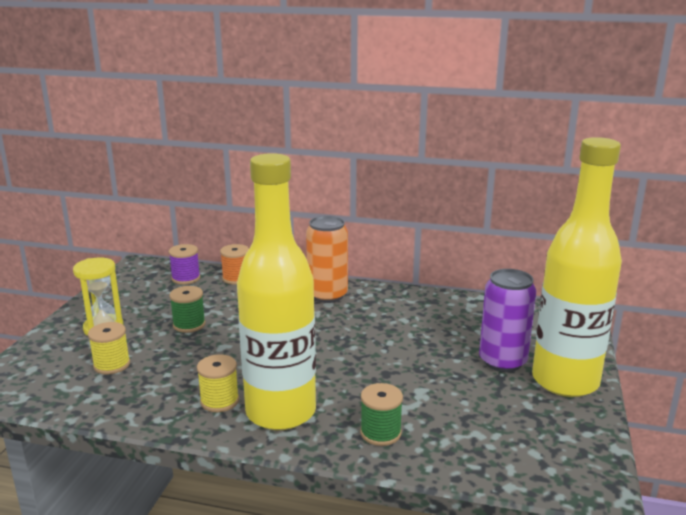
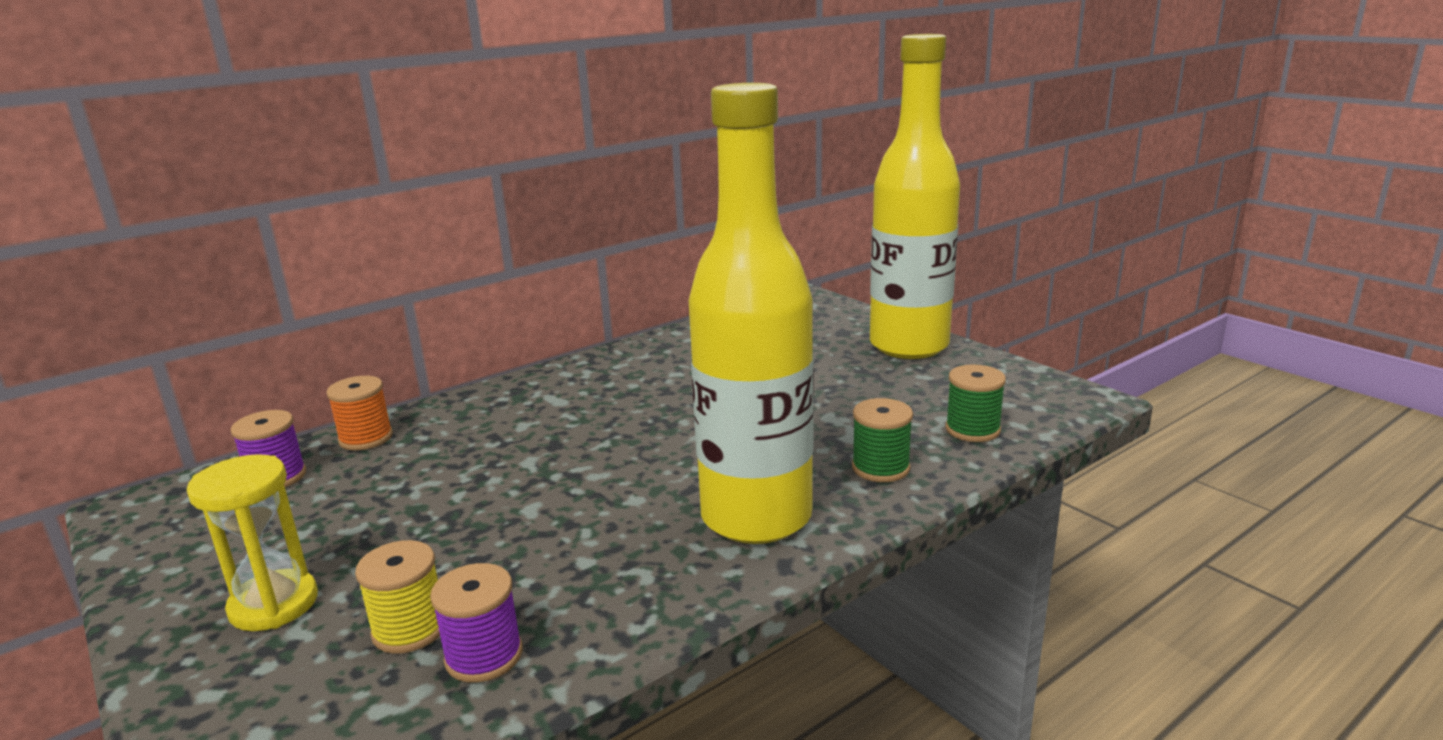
camera: 50 degrees left, 0 degrees up
(108, 391) = (484, 656): none -> purple spool
(189, 325) = (420, 517): green spool -> green spool (972, 430)
(219, 401) = (666, 556): yellow spool -> none
(327, 295) = (539, 395): orange can -> none
(502, 361) = (836, 358): purple can -> none

